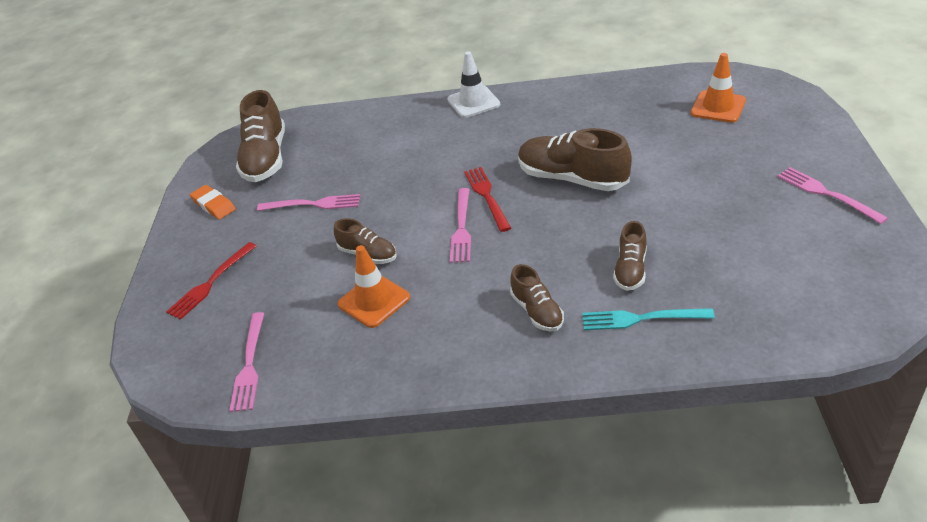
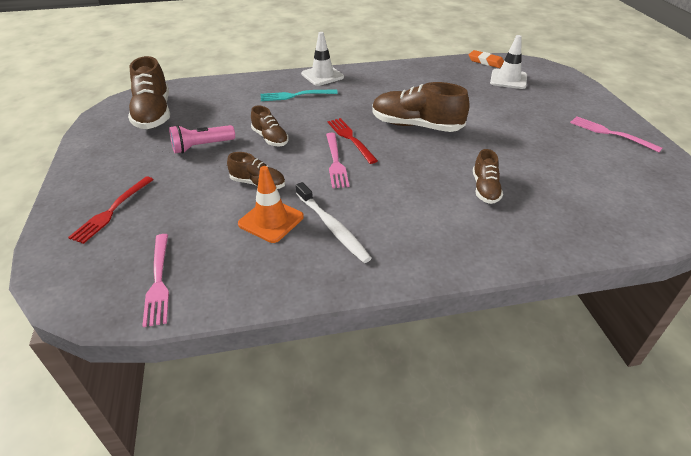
camera: 15 degrees left, 0 degrees up
(213, 205) = (109, 149): orange eraser -> orange eraser (485, 62)
(313, 204) = (202, 146): pink fork -> pink flashlight
(439, 312) = (332, 227): none -> white toothbrush
(537, 311) = (418, 223): brown shoe -> brown shoe (270, 138)
(641, 319) = (507, 226): turquoise fork -> turquoise fork (295, 95)
(718, 107) = (508, 79): orange traffic cone -> white traffic cone

